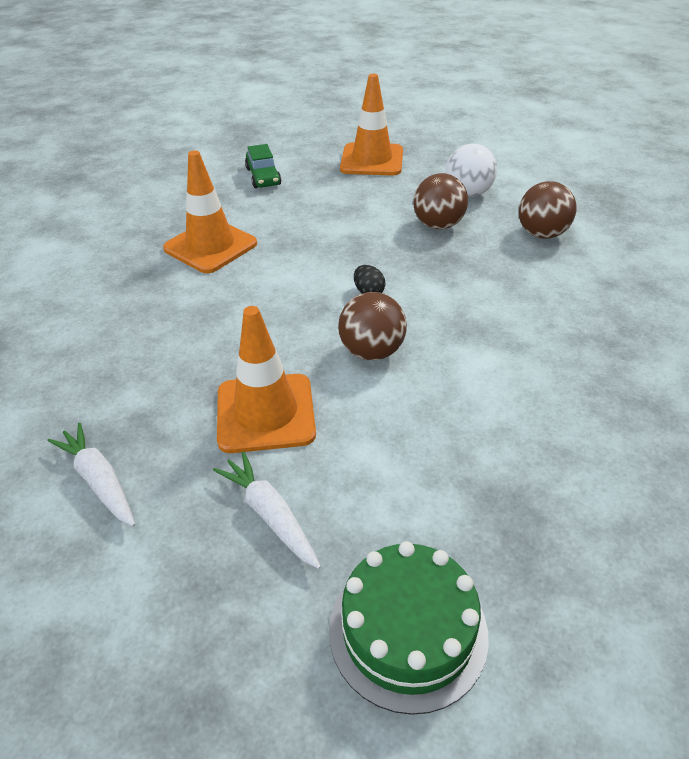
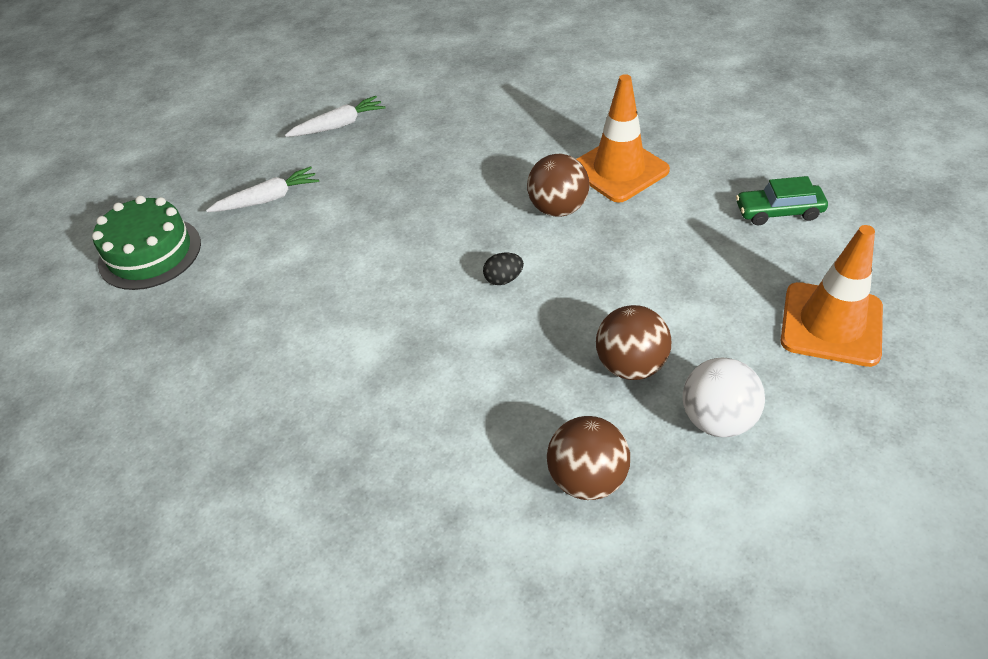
camera: 105 degrees right, 5 degrees up
(265, 413) = (363, 200): orange traffic cone -> none
(372, 351) = (410, 269): brown ball -> brown ball (558, 209)

